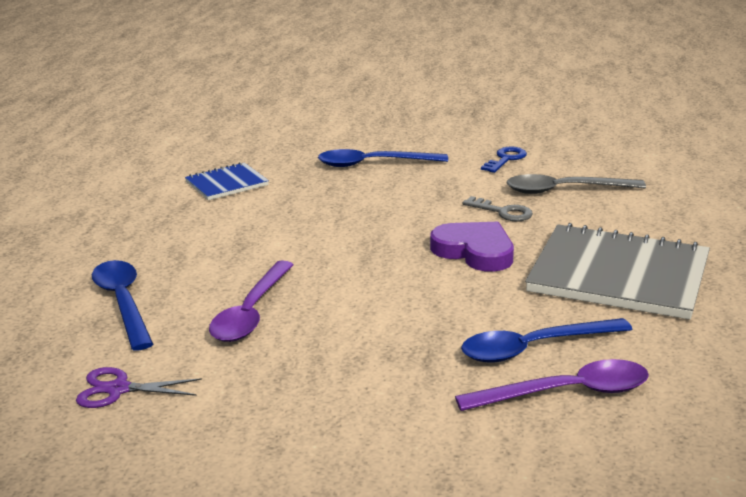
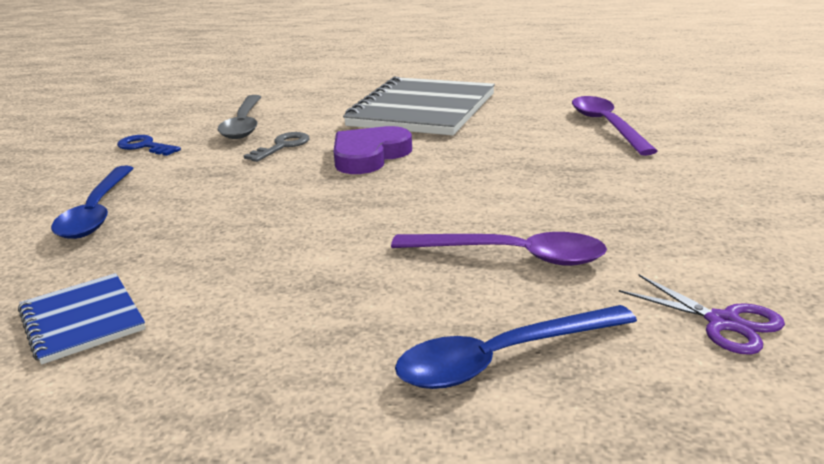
camera: 90 degrees left, 0 degrees up
(118, 389) = (723, 322): purple scissors -> purple scissors turned 45 degrees counterclockwise
(534, 348) = (546, 134): blue spoon -> none

